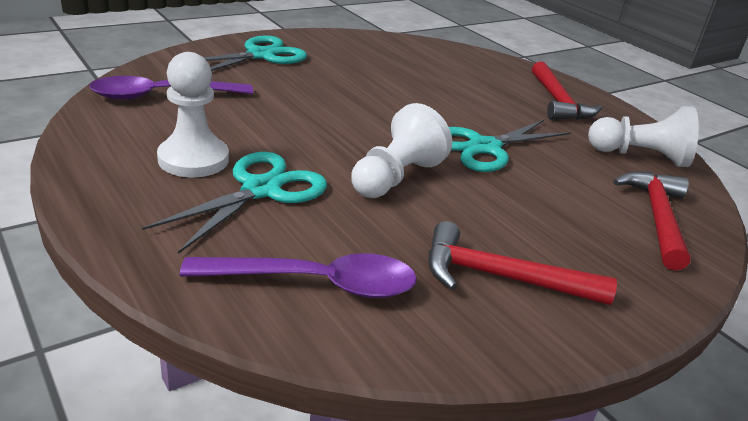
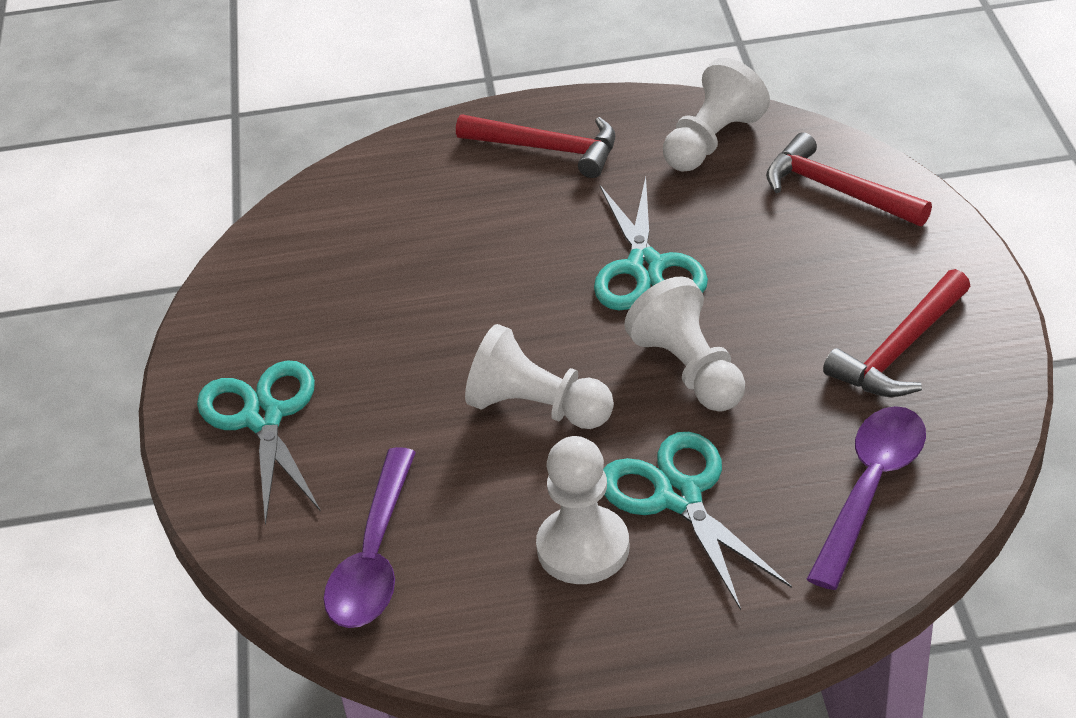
camera: 55 degrees left, 10 degrees up
(318, 127) = (537, 408): none -> white pawn

